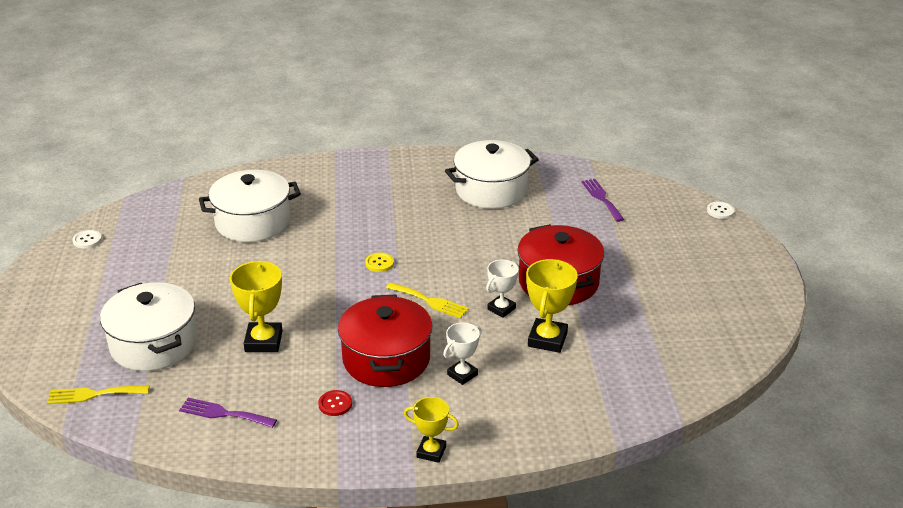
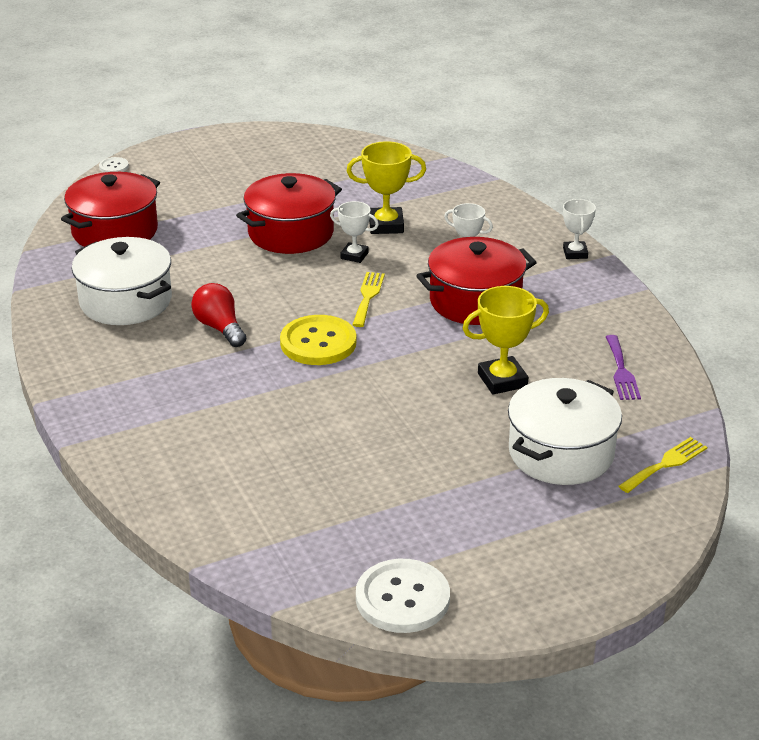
camera: 110 degrees left, 0 degrees up
(87, 240) = (402, 598): white button -> white button, size x2.18
(93, 394) = (665, 464): yellow fork -> yellow fork turned 105 degrees counterclockwise
(253, 222) = (281, 461): white pot -> none
(335, 404) = (558, 313): red button -> none
(379, 263) = (318, 343): yellow button -> yellow button, size x2.18
(429, 224) = (219, 328): none -> red light bulb
(431, 452) = (575, 253): yellow trophy -> white trophy
(601, 198) = (115, 231): purple fork -> red pot

